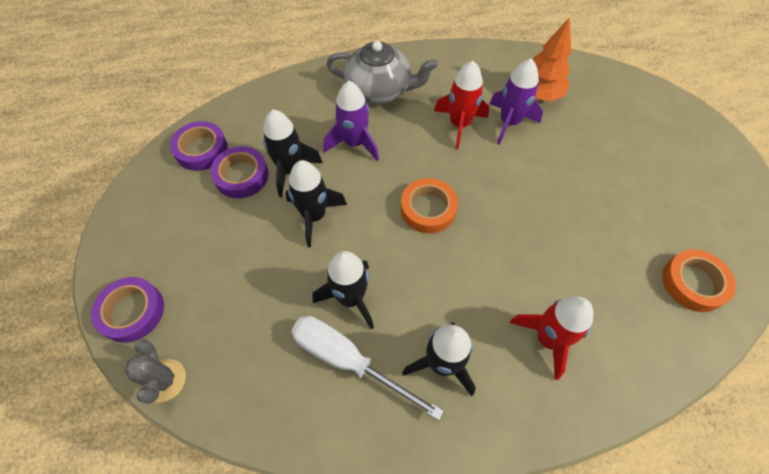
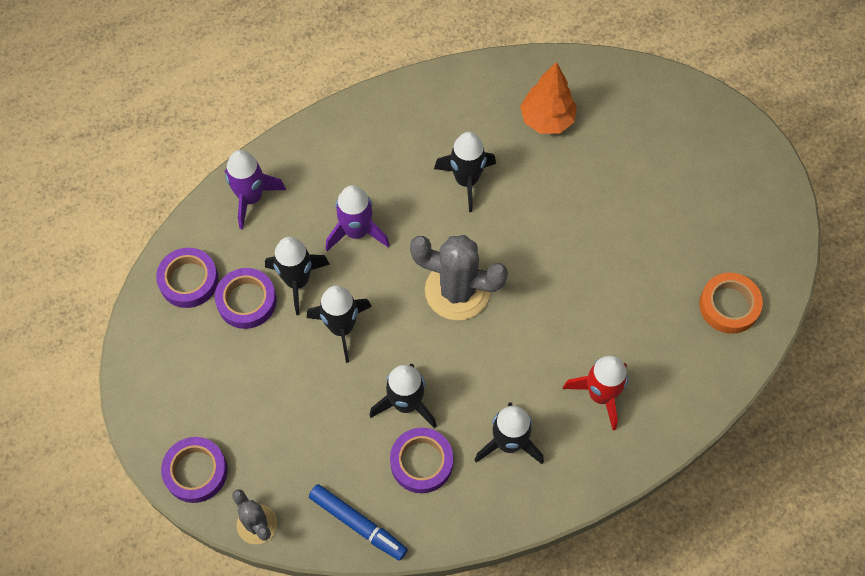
camera: 15 degrees left, 5 degrees up
(263, 409) = (358, 524): none -> blue marker
(348, 360) = (421, 462): white screwdriver -> purple tape
(380, 90) = (365, 155): grey teapot -> none
(428, 209) = (457, 290): orange tape -> grey cactus
(459, 125) = (466, 180): red rocket -> black rocket
(509, 123) = (521, 165): purple rocket -> purple rocket (251, 198)

